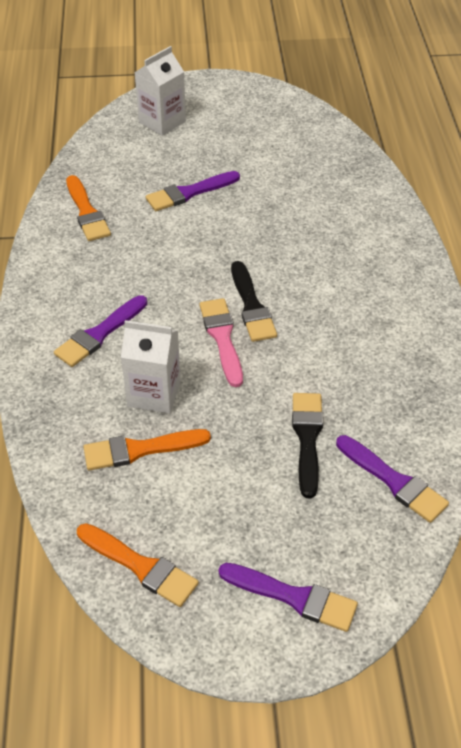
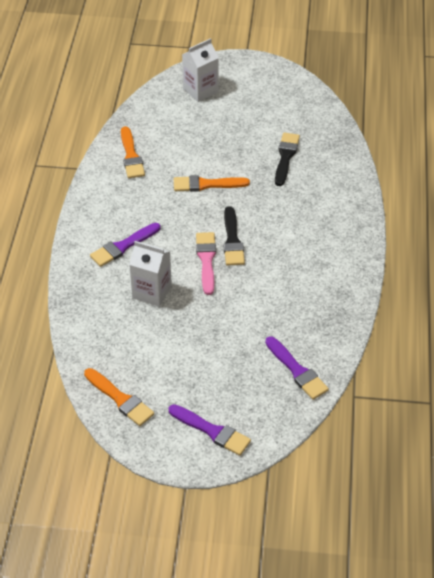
camera: 10 degrees right, 0 degrees up
(140, 449) = (135, 327): orange brush -> orange brush (206, 184)
(189, 193) = (208, 150): purple brush -> none
(307, 438) = (247, 335): black brush -> black brush (286, 157)

